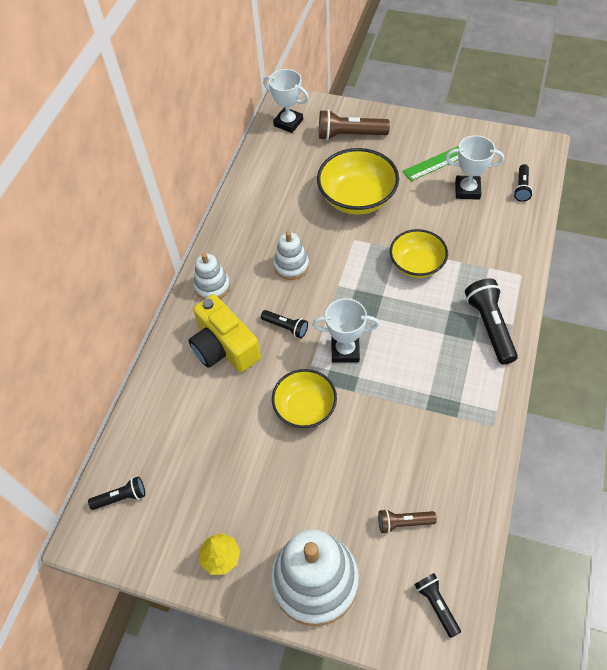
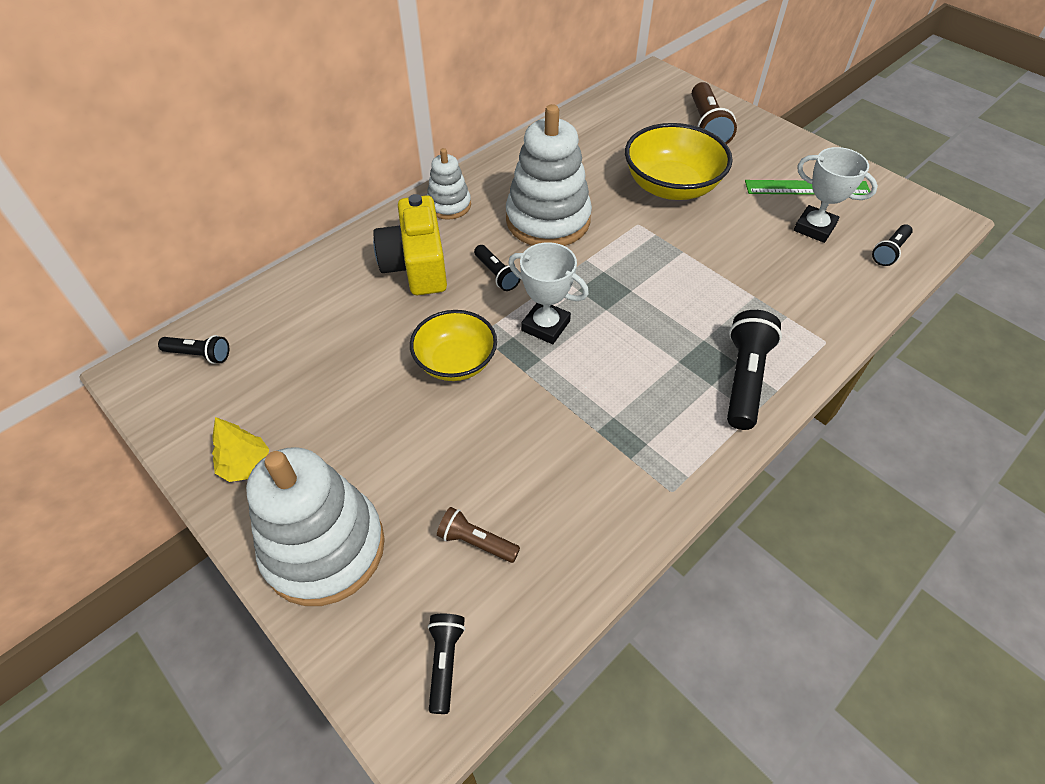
camera: 25 degrees right, 5 degrees down
(288, 123) = (645, 93): white trophy -> none
(291, 266) = (548, 220): white stacking toy -> white stacking toy, size x1.88
(349, 135) = (706, 127): brown flashlight -> brown flashlight turned 120 degrees counterclockwise
(416, 264) = (696, 276): yellow bowl -> none

